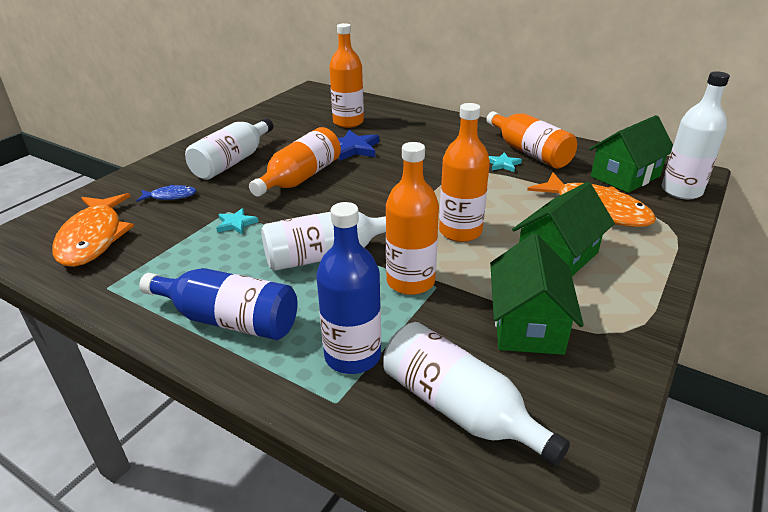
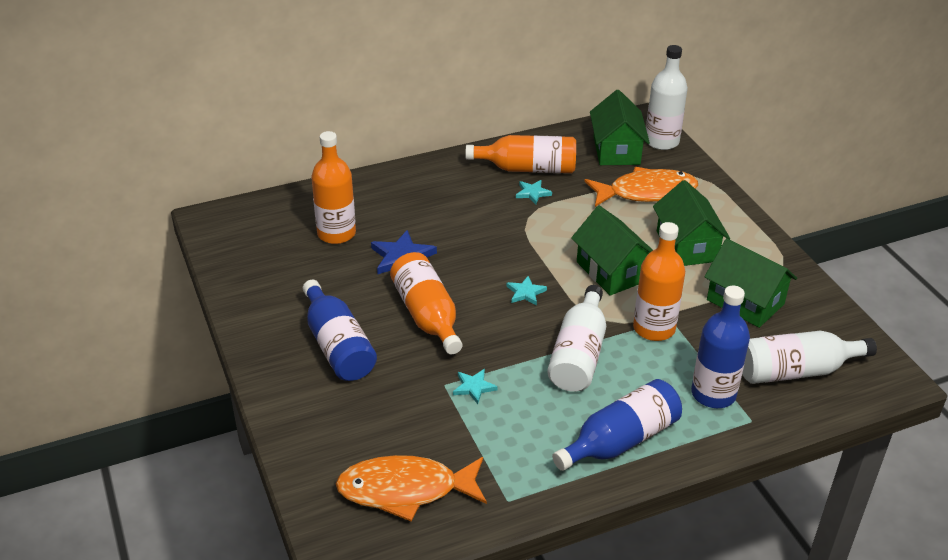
camera: 55 degrees left, 5 degrees up
(93, 238) = (405, 490): orange fish -> orange fish turned 150 degrees clockwise
(170, 196) = (370, 414): blue fish -> none
(233, 162) = (338, 346): white bottle -> blue bottle
(376, 204) = (525, 292): none -> turquoise star
(460, 231) = (612, 271): orange bottle -> green house

